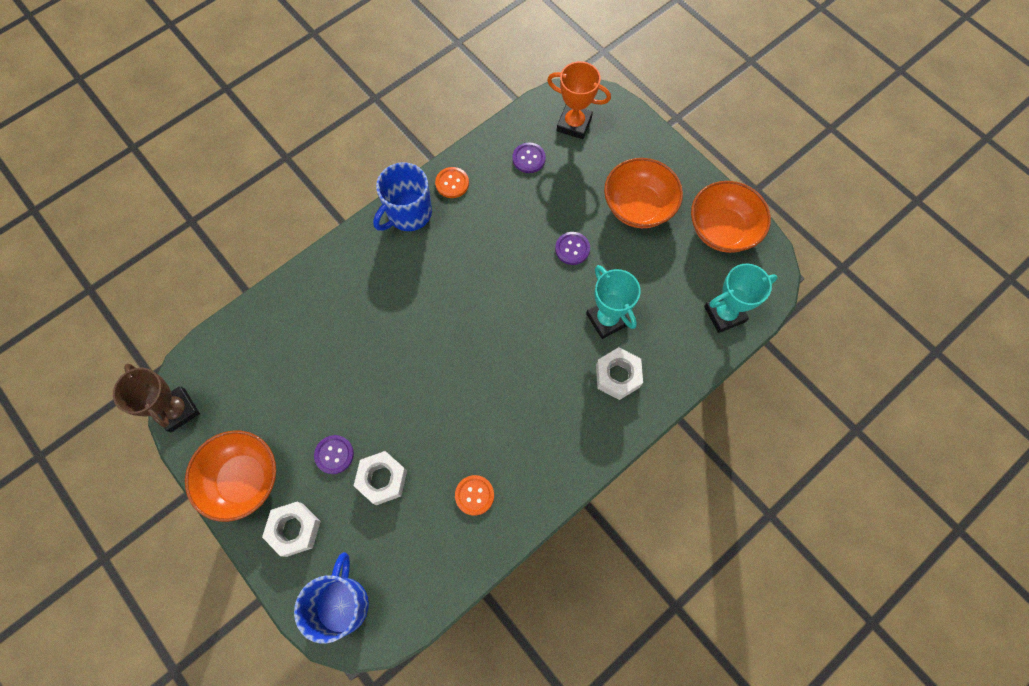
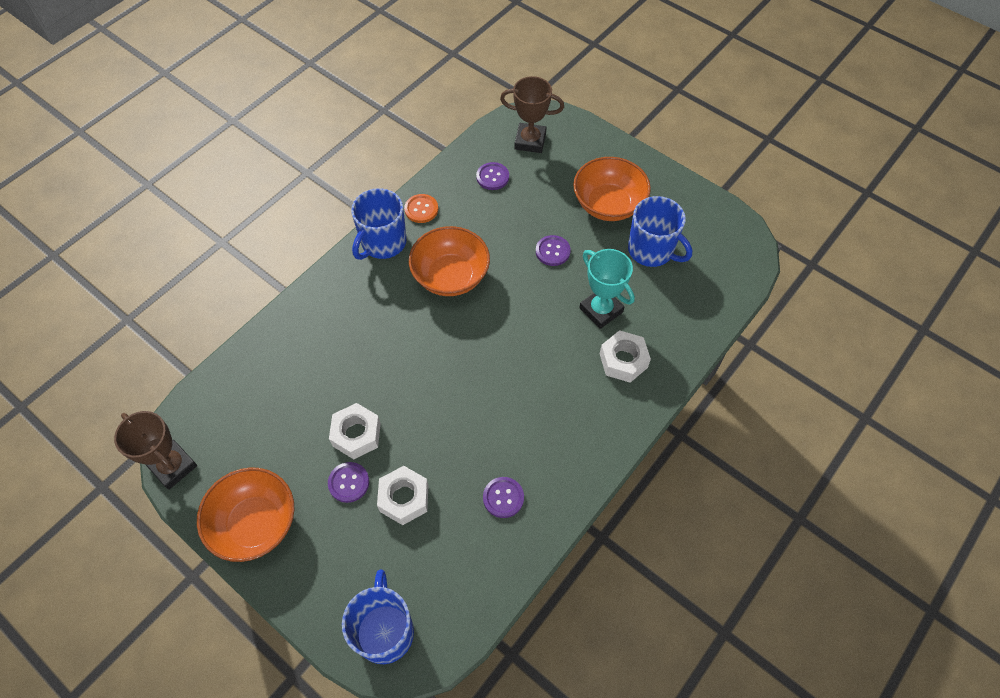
camera: 10 degrees left, 10 degrees down
(294, 529) = (319, 565): white nut -> white nut (356, 434)
(474, 495) = (503, 498): orange button -> purple button
(574, 124) = (530, 141): orange trophy -> brown trophy
(671, 263) = (651, 250): none -> blue mug
(722, 229) = (693, 213): orange bowl -> orange bowl (451, 276)
(724, 314) = (714, 288): turquoise trophy -> none

